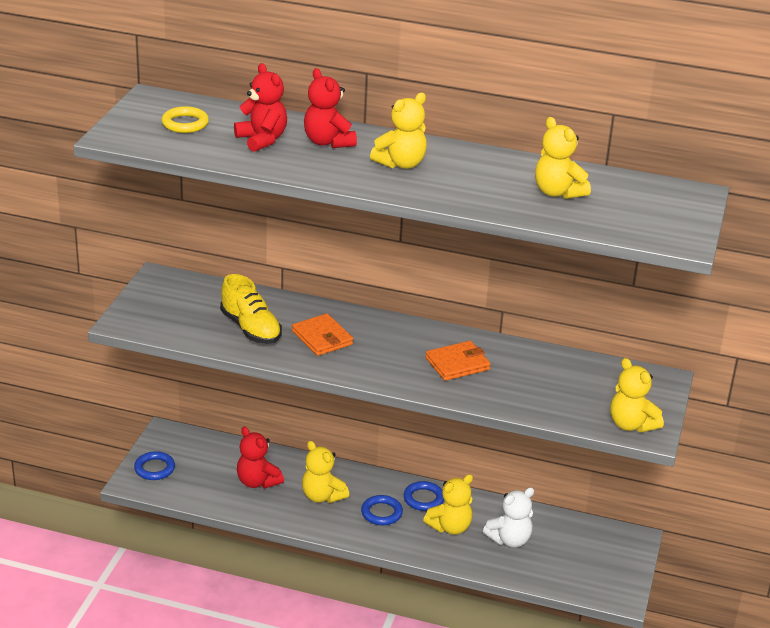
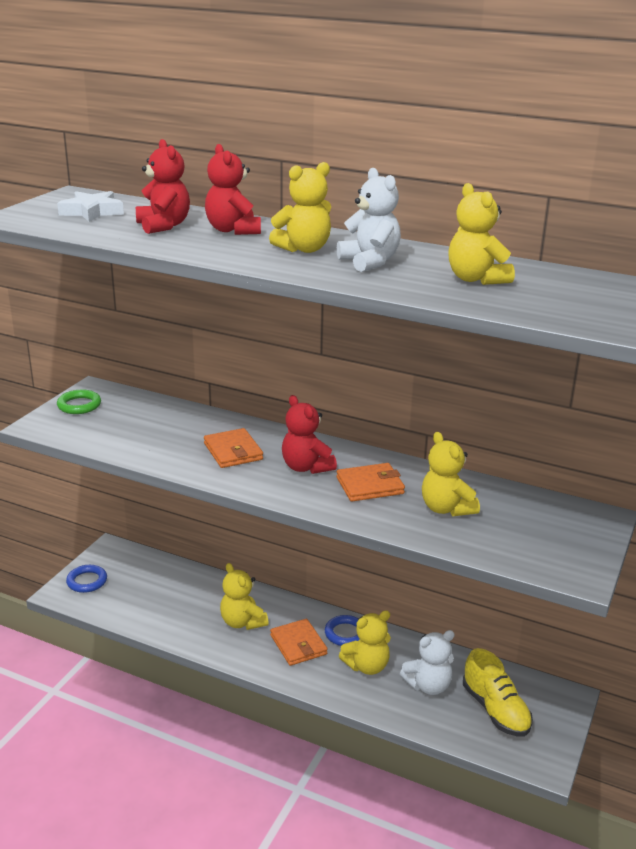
camera: 10 degrees right, 5 degrees down
(153, 297) = (79, 405): none -> green ring
(185, 123) = (92, 212): yellow ring -> white star
(251, 329) = (163, 438): yellow shoe -> yellow shoe (495, 710)
(257, 482) = (182, 602): red teddy bear -> red teddy bear (306, 467)
(381, 513) = (298, 645): blue ring -> orange wallet
(463, 177) = (370, 262): none -> white teddy bear
(631, 424) = (558, 564): yellow teddy bear -> yellow teddy bear (446, 508)

